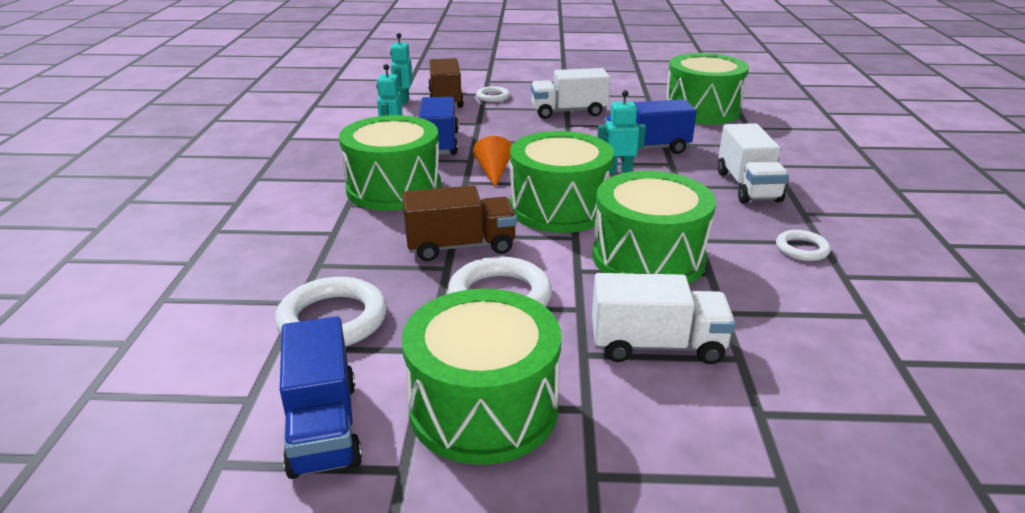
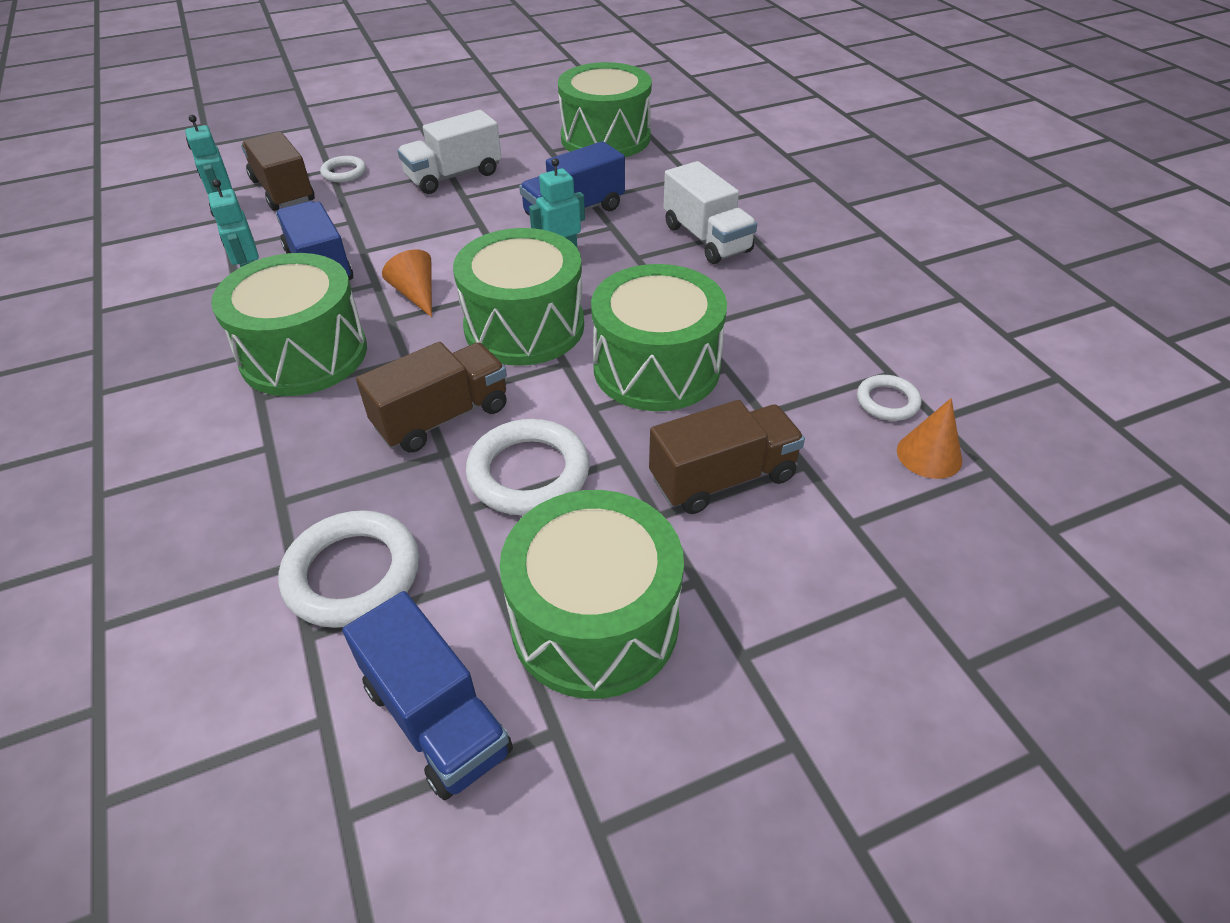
camera: 25 degrees left, 15 degrees up
(657, 345) = (722, 478): white truck -> brown truck
(802, 249) = (797, 309): white ring -> white ring (887, 401)
(872, 386) = (929, 455): none -> orange cone

